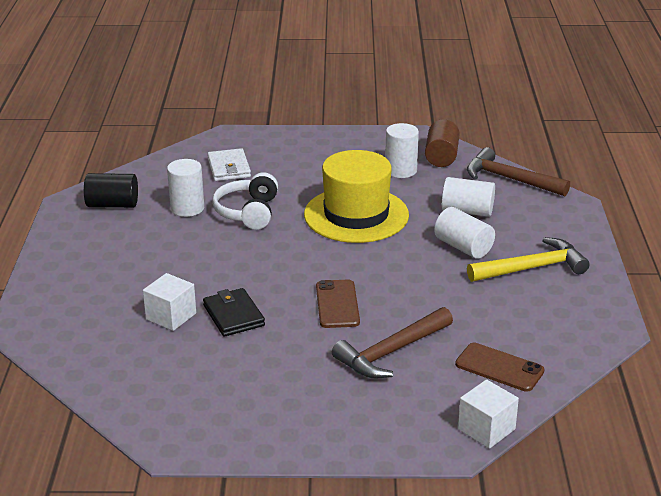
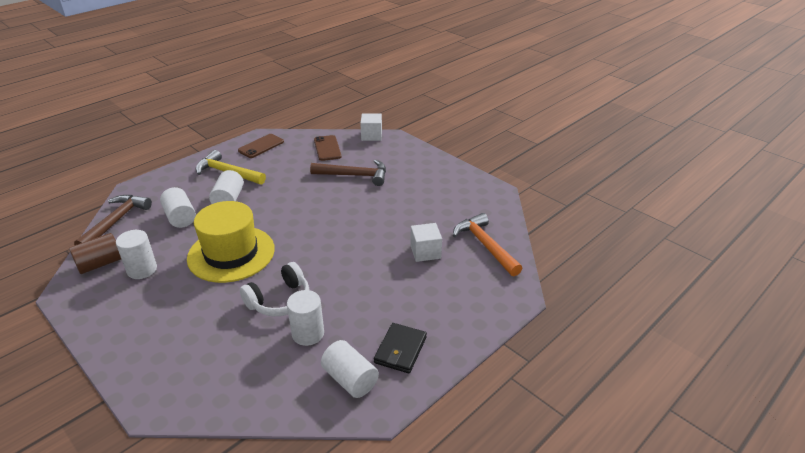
camera: 135 degrees left, 5 degrees up
(109, 360) = (485, 245): none -> orange hammer
(112, 204) = (350, 379): black cylinder -> white cylinder
(229, 168) = (220, 359): white wallet -> none
(233, 315) = (394, 232): black wallet -> black wallet (400, 350)
(337, 304) = (338, 208): brown phone -> brown phone (261, 146)
(510, 179) = (116, 221): brown hammer -> brown hammer turned 150 degrees counterclockwise

